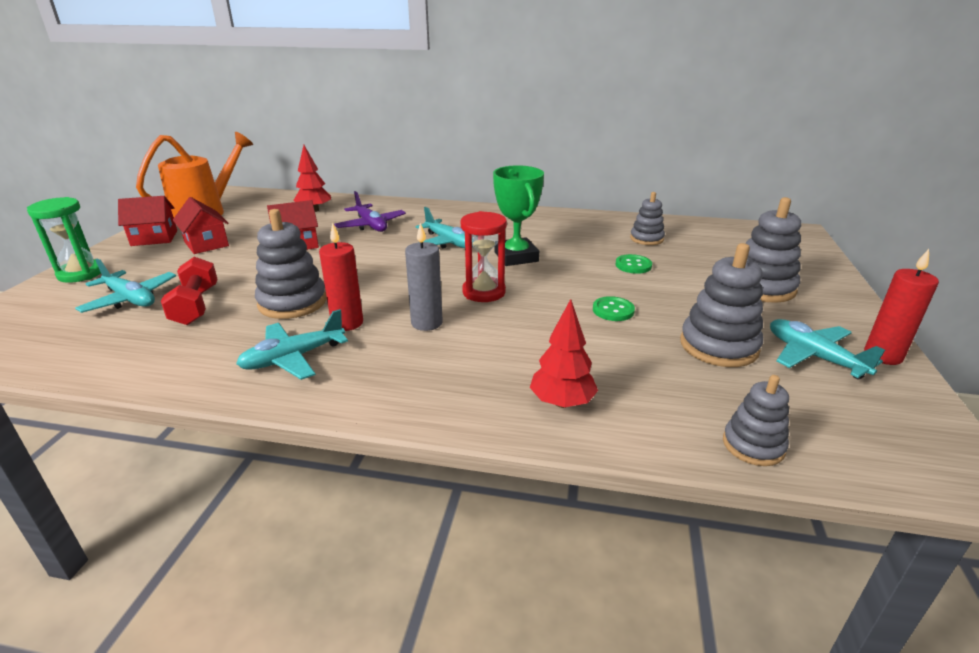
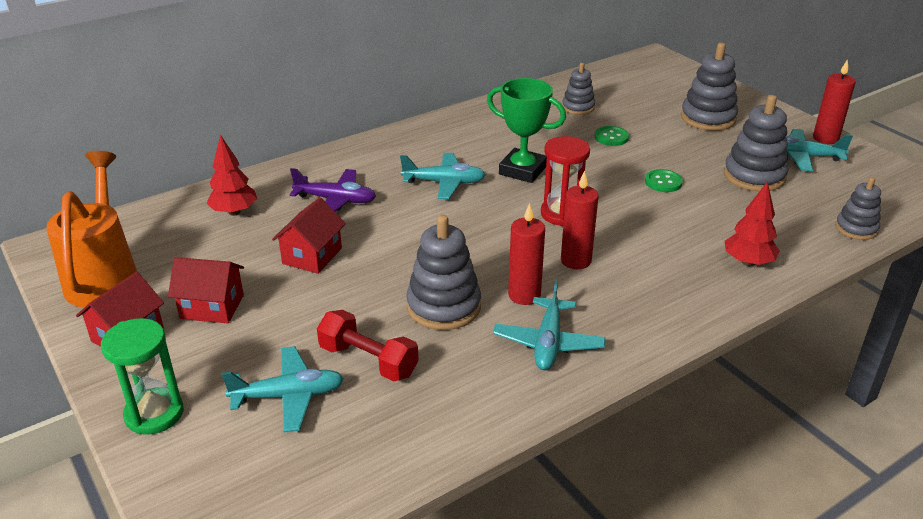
camera: 45 degrees left, 5 degrees up
(426, 323) = (576, 260): grey candle -> red candle

